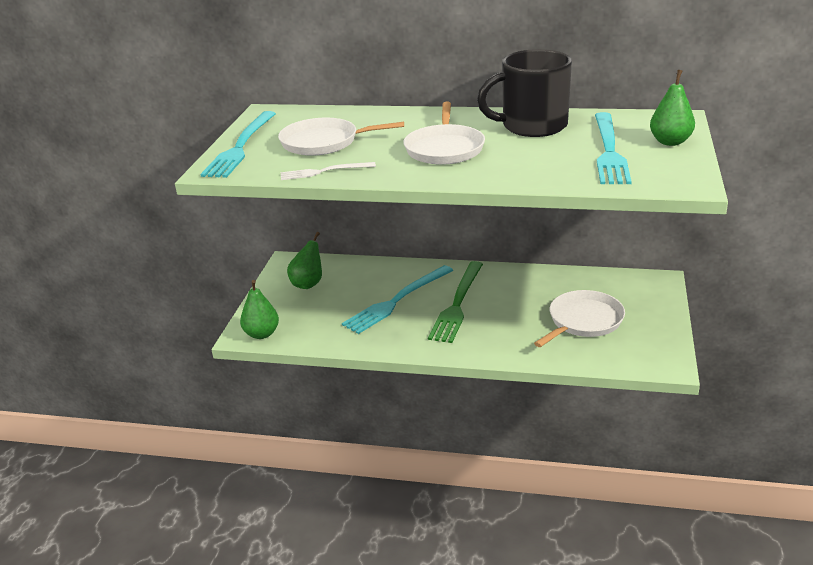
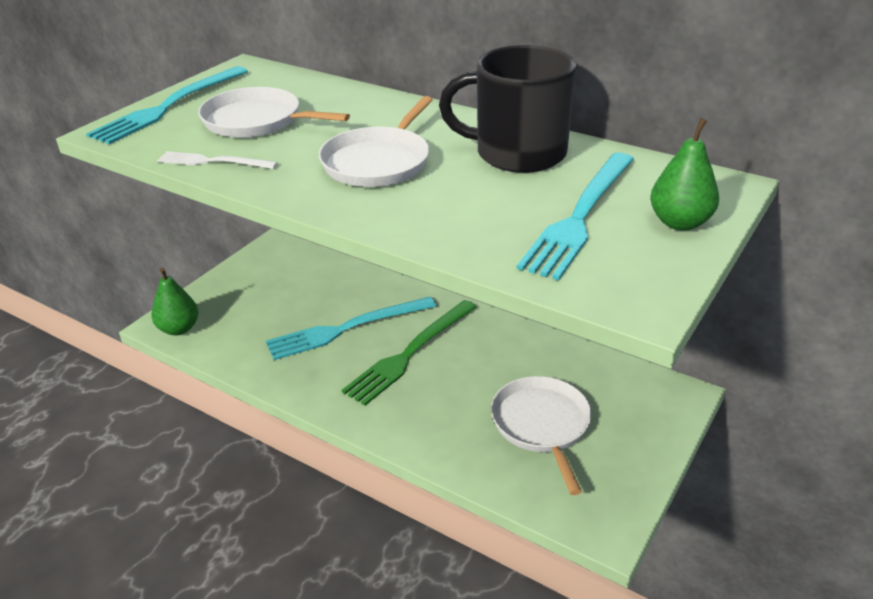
camera: 20 degrees right, 5 degrees up
(308, 284) = (272, 279): green pear -> none
(583, 321) = (541, 425): white pan -> white pan turned 75 degrees counterclockwise

